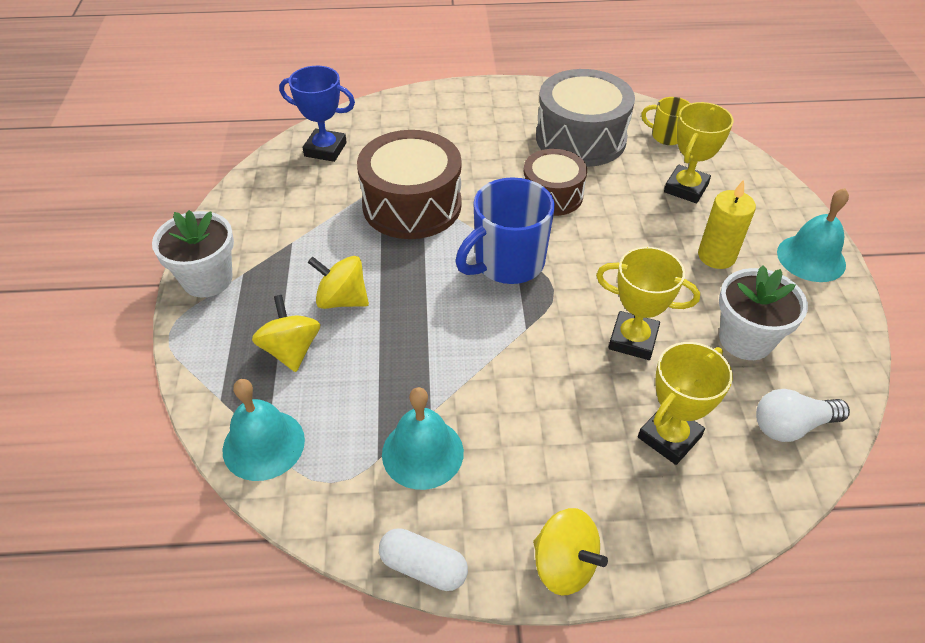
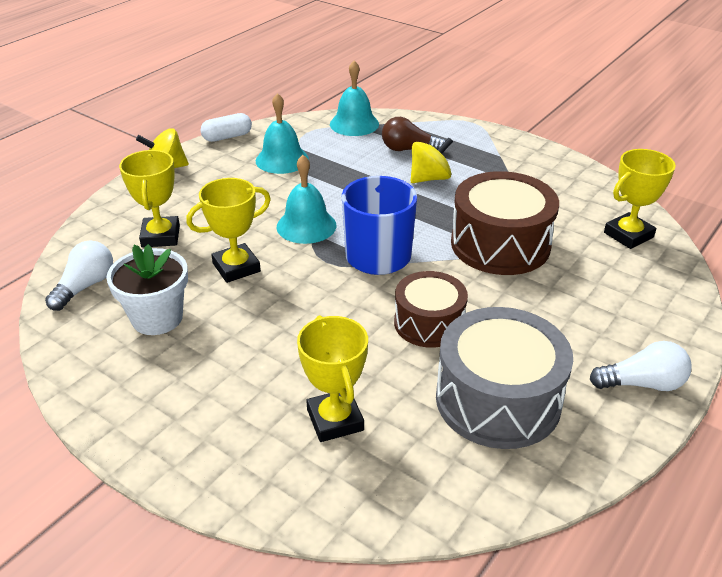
camera: 130 degrees right, 10 degrees down
(207, 279) = (508, 143): white flower pot -> none
(291, 350) = (409, 149): yellow spinning top -> brown light bulb
(325, 149) = (628, 235): blue trophy -> yellow trophy
(496, 97) = (642, 384): none -> white light bulb
(666, 136) = (431, 476): yellow mug -> none
(716, 256) = (237, 368): yellow candle -> none
(811, 258) = (150, 429): turquoise bell -> turquoise bell (306, 226)

